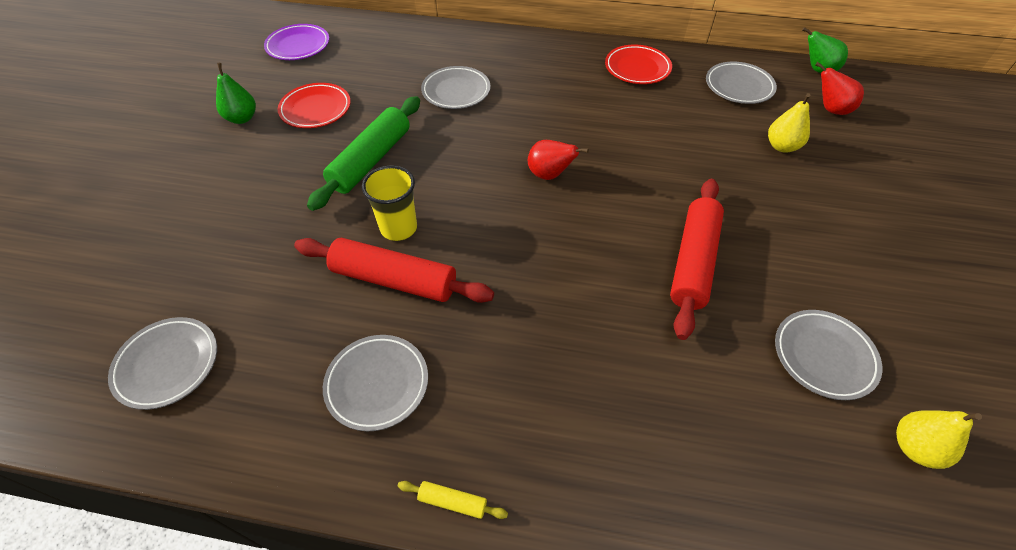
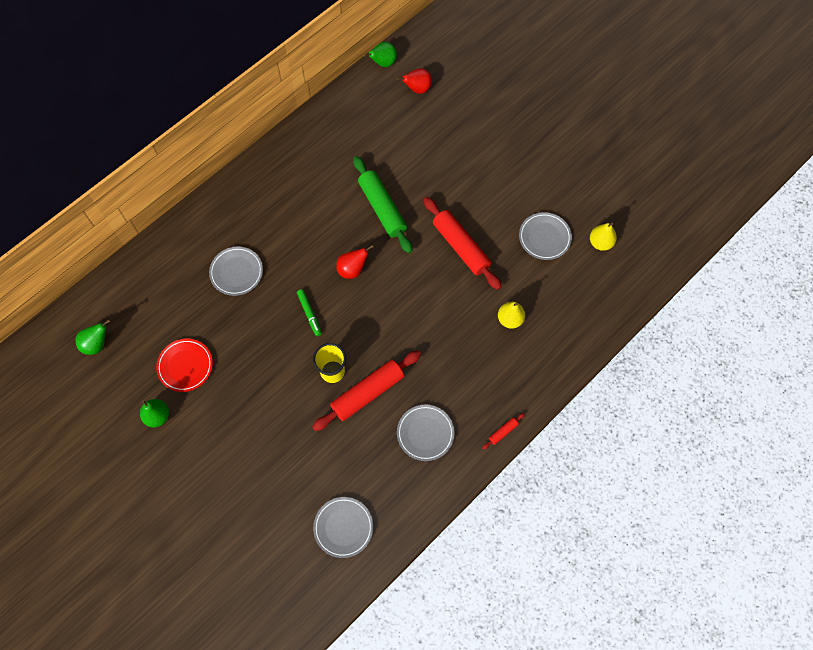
camera: 55 degrees left, 15 degrees up
(298, 46) = (97, 344): purple plate -> green pear
(371, 160) = (264, 357): green rolling pin -> green rolling pin (382, 208)
(452, 502) = (503, 432): yellow rolling pin -> red rolling pin
(458, 168) = (309, 314): none -> green marker
(637, 68) = (301, 155): red plate -> none
(739, 86) = (362, 116): grey plate -> none
(781, 146) = (423, 139): yellow pear -> yellow pear (510, 319)

